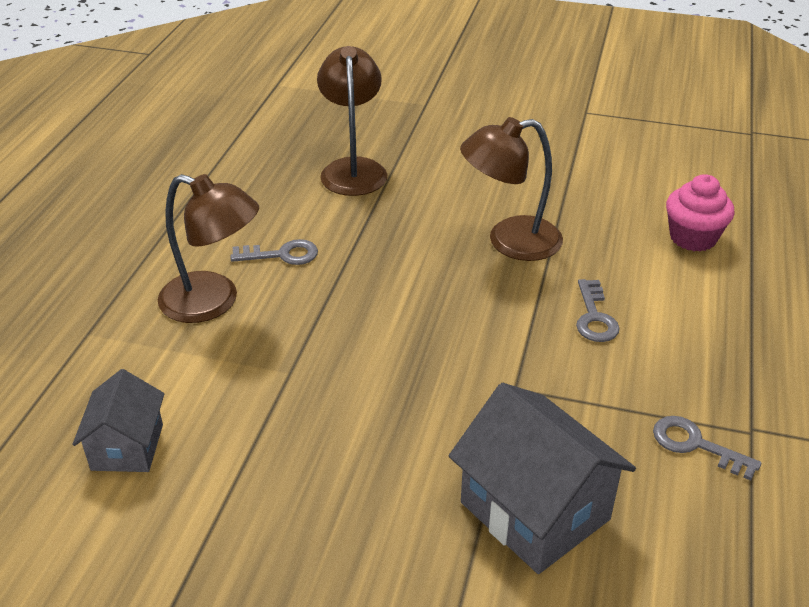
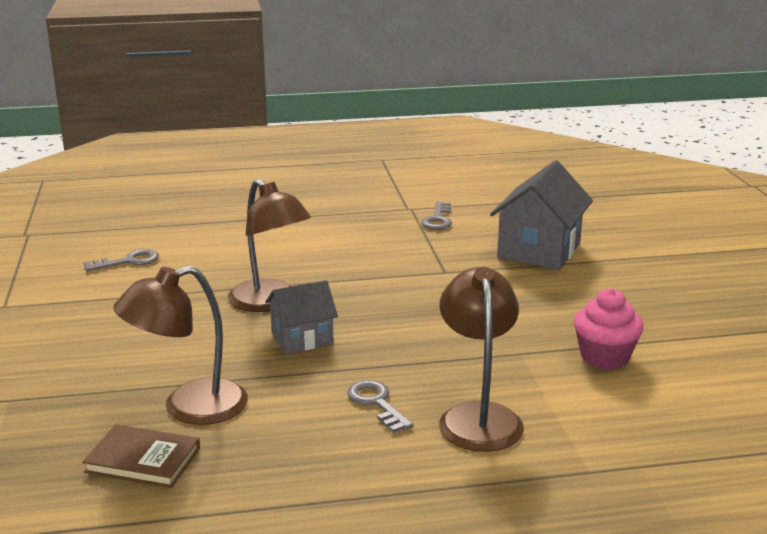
camera: 115 degrees left, 15 degrees down
(127, 447) = (670, 394): grey house -> grey house (302, 338)
(303, 142) = (143, 460): none -> brown book
(594, 317) = (343, 259): grey key -> grey key (128, 261)
(693, 237) = (214, 240): pink cupcake -> pink cupcake (604, 357)

